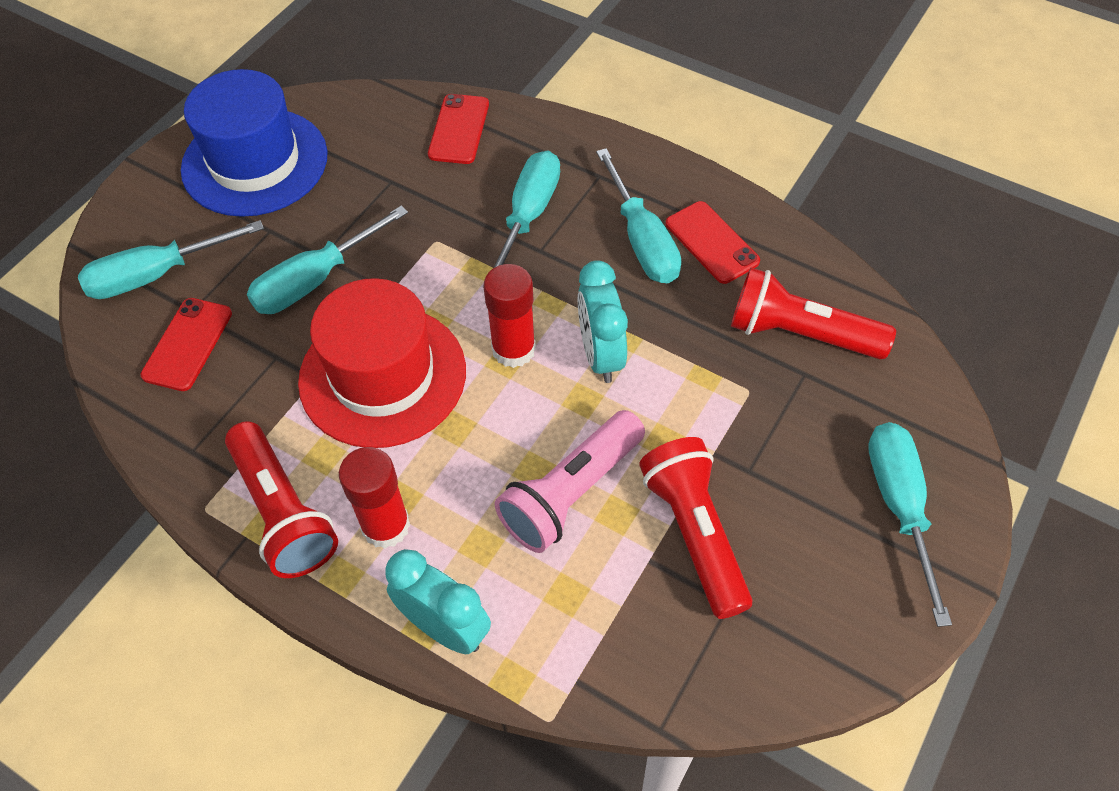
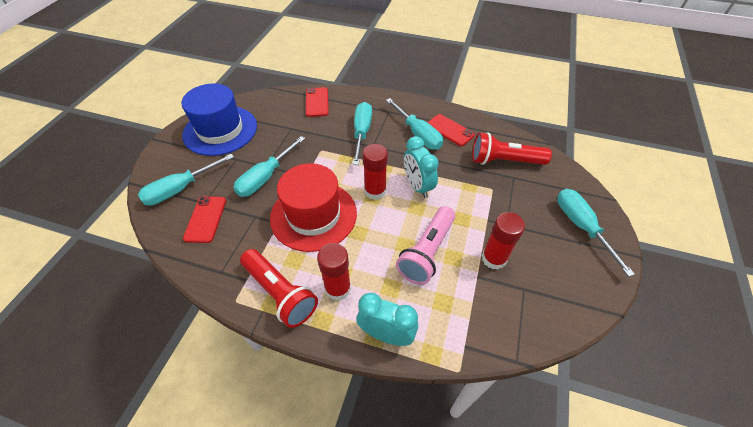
camera: 15 degrees left, 5 degrees down
(694, 533) = (494, 258): red flashlight -> red glue stick

